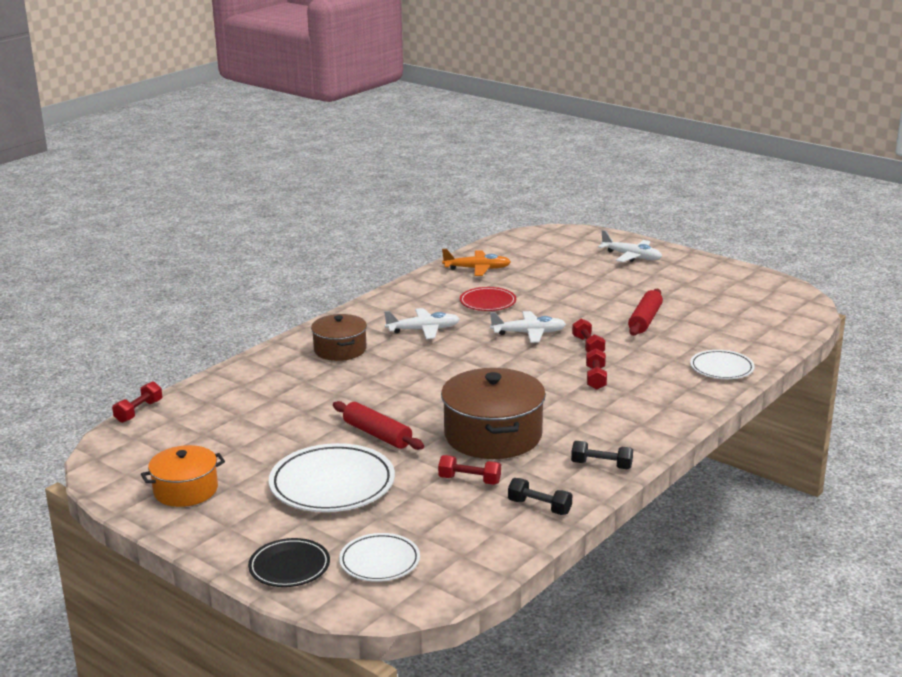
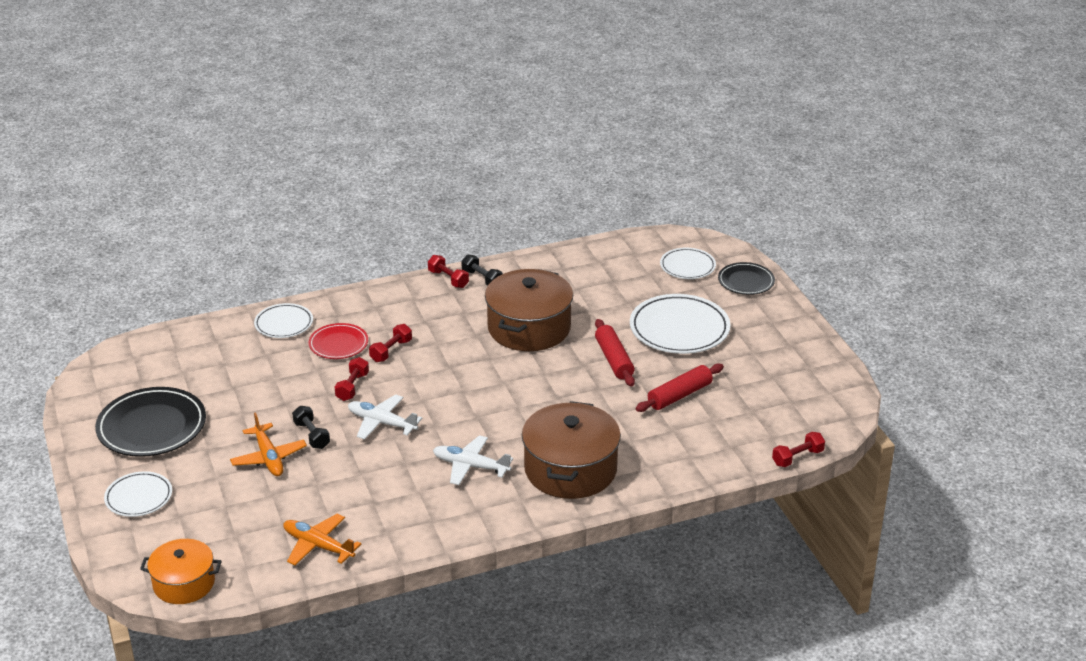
camera: 150 degrees left, 10 degrees up
(185, 490) = (789, 361): orange pot -> orange pot (184, 583)
(340, 349) = (570, 469): brown pot -> brown pot, size x1.64
(469, 480) = (581, 299): red dumbbell -> red dumbbell (448, 279)
(488, 302) = (369, 482): red plate -> red plate (338, 344)
(539, 507) = (556, 266): black dumbbell -> black dumbbell (311, 435)
(581, 294) = (268, 457): none -> orange plane
(631, 256) = (139, 497): white plane -> white plate
(645, 320) = (263, 399): red rolling pin -> red rolling pin (679, 395)
(693, 285) = (152, 427): none -> black plate

